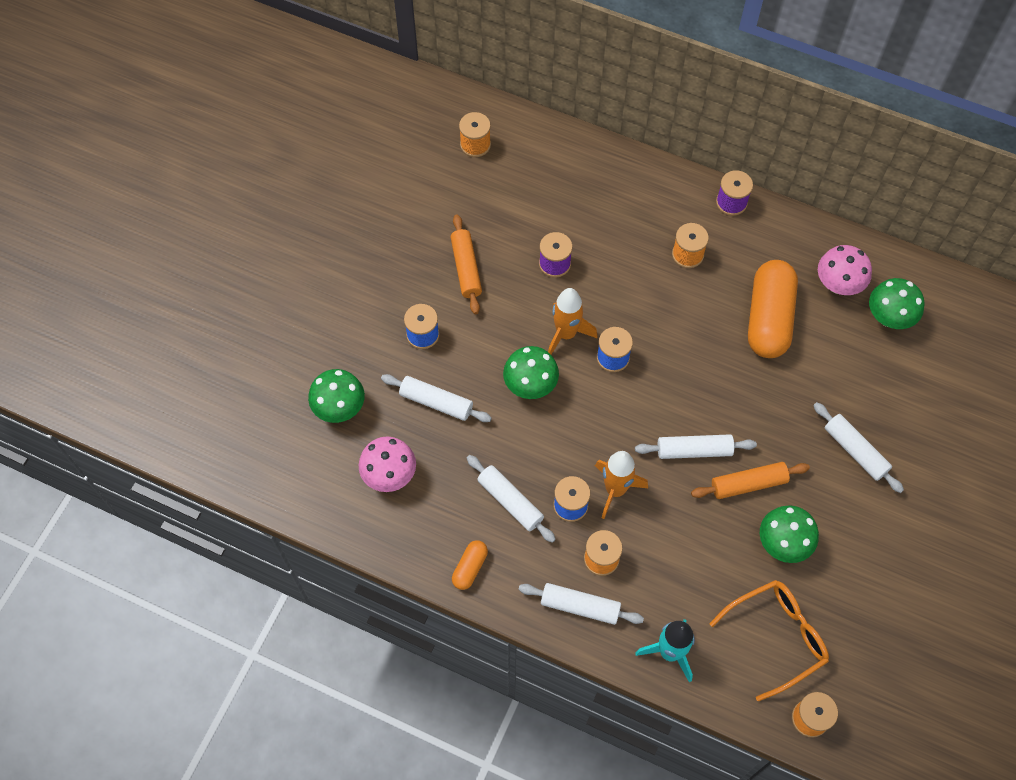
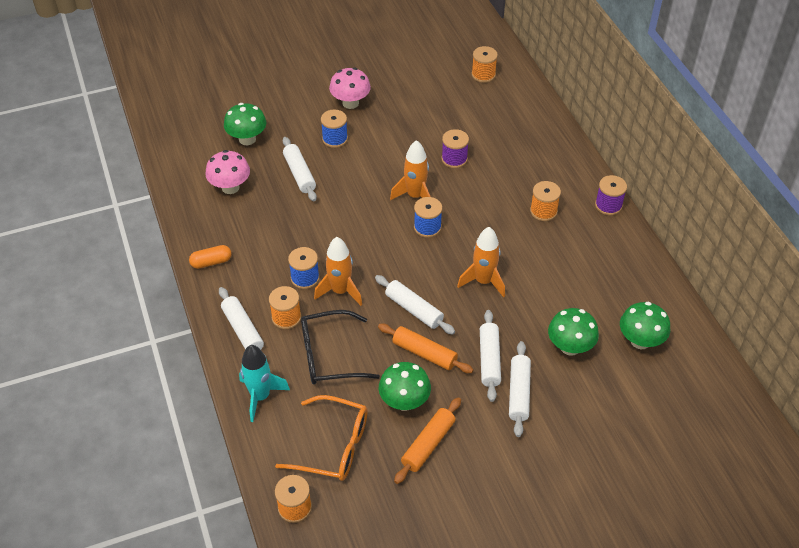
camera: 45 degrees right, 15 degrees down
(466, 268) = (400, 126): orange rolling pin -> orange rolling pin (428, 444)
(510, 501) = (275, 249): white rolling pin -> white rolling pin (489, 359)
(530, 385) = (361, 204): green mushroom -> green mushroom (570, 347)
(678, 560) = (329, 356): none -> black glasses
(717, 370) = (483, 281): none -> orange rocket
(769, 318) = (554, 280): orange capsule -> none
(838, 284) = (626, 297): pink mushroom -> pink mushroom (350, 103)

